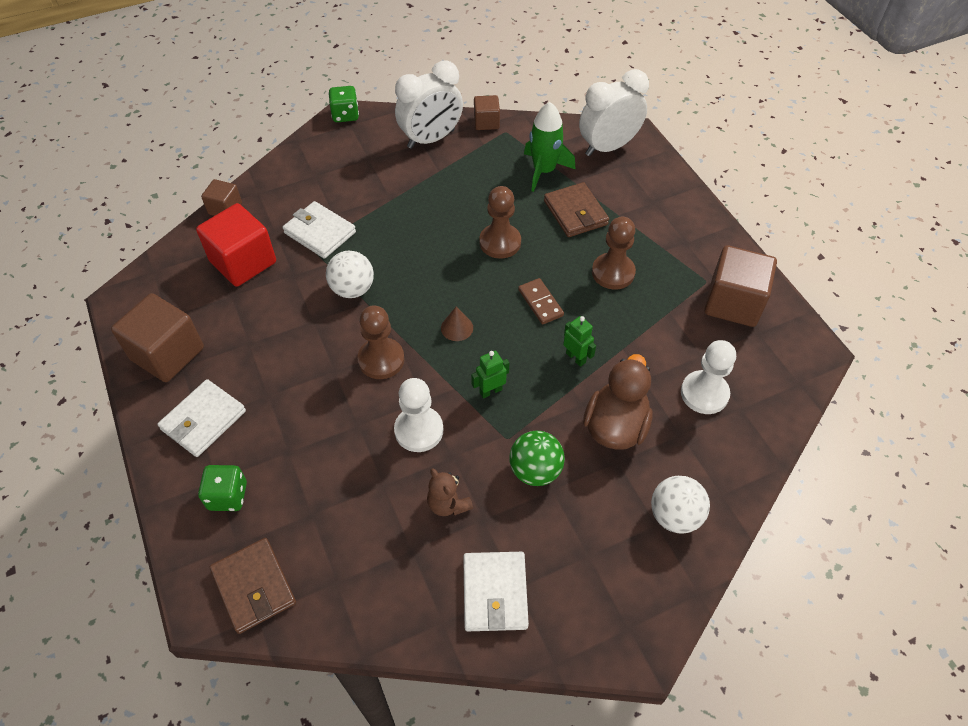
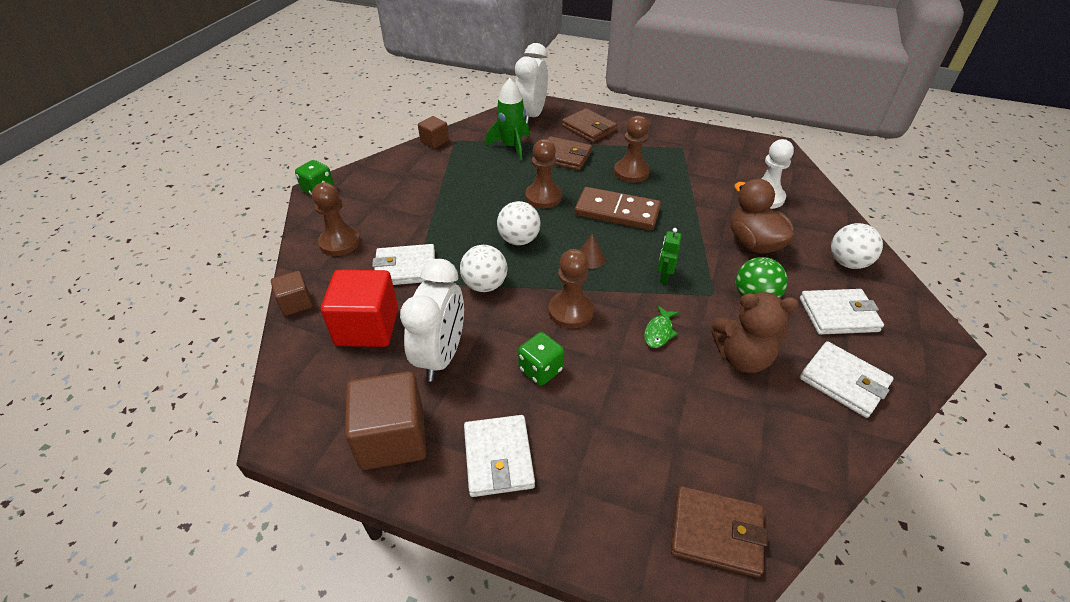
camera: 45 degrees left, 10 degrees down
(228, 496) = (600, 491): green dice -> green dice (541, 370)
(305, 177) = (340, 242): none -> brown pawn
(419, 430) = (659, 332): white pawn -> green fish
(426, 269) = (519, 240): none -> white ball
(431, 139) = (409, 169): white clock -> white clock (441, 356)
(448, 504) = (742, 357): brown teddy bear -> brown teddy bear, size x1.63
(540, 303) = (617, 212): brown domino -> brown domino, size x1.82
(576, 357) = (680, 225): green robot -> none
(583, 546) = (838, 315): none -> white wallet
(644, 197) = (589, 128): none -> brown wallet
(733, 303) = (710, 149): brown cube -> none

